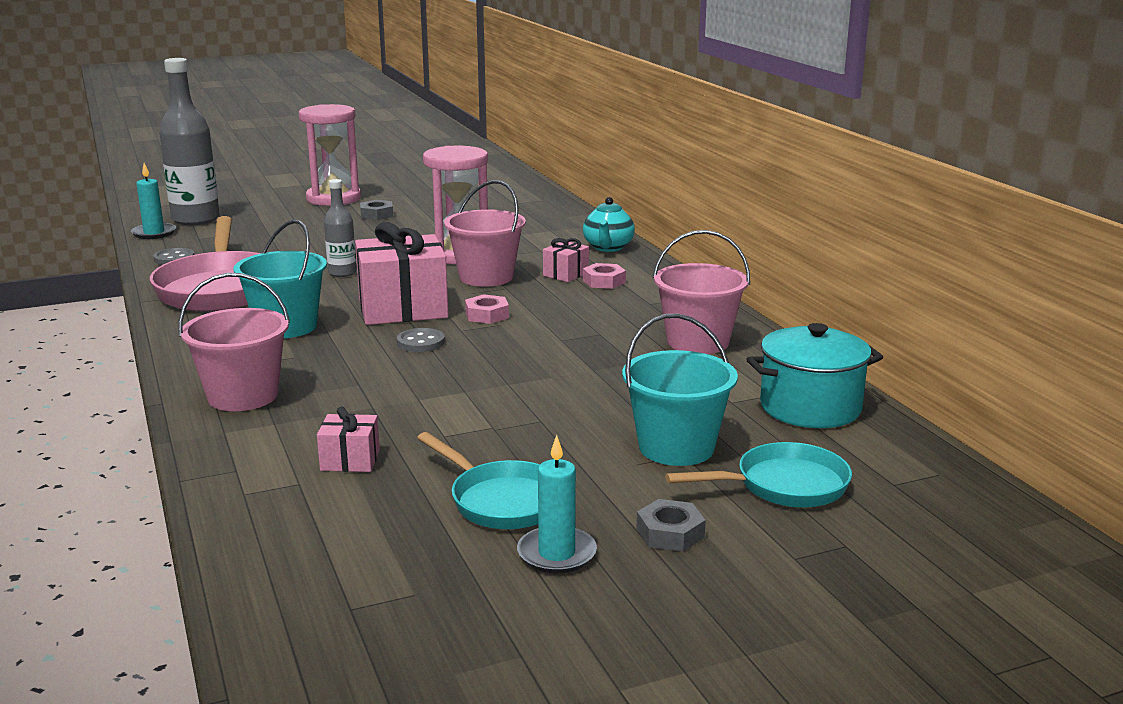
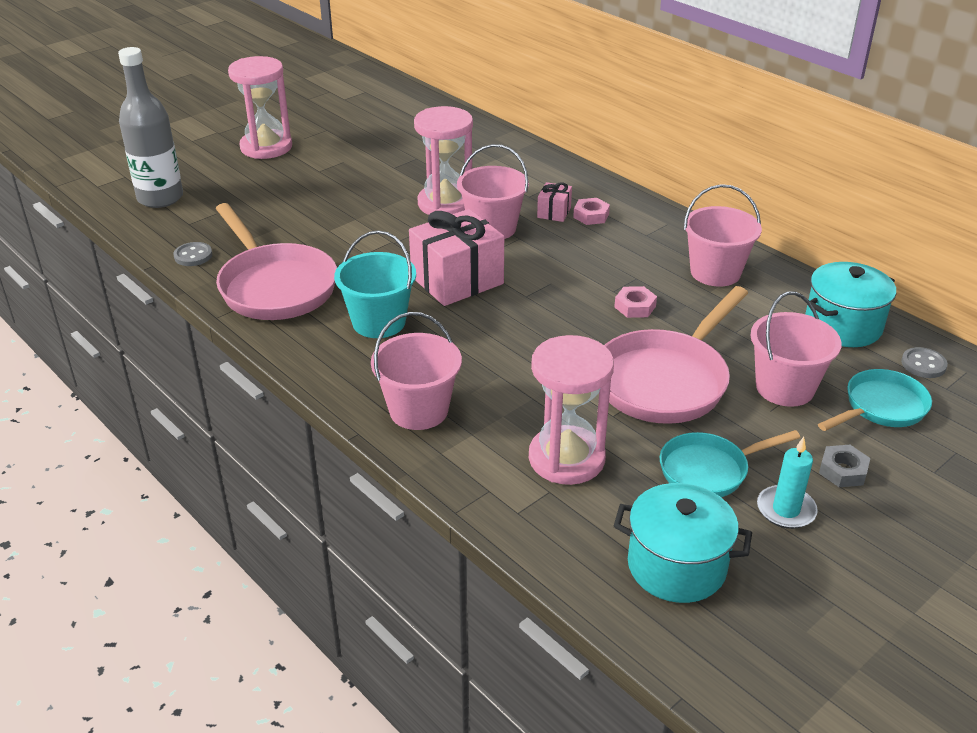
camera: 20 degrees left, 15 degrees up
(154, 233) = (138, 224): turquoise candle -> none
(342, 273) = (365, 246): grey bottle -> none
(350, 460) = (566, 458): pink gift -> pink hourglass
(364, 576) = (676, 566): none -> turquoise pot
(377, 215) = (327, 163): grey nut -> none
(420, 342) = (506, 317): grey button -> grey button (923, 364)
(487, 315) = (532, 274): pink nut -> pink nut (635, 306)
(502, 501) = (709, 470): turquoise pan -> turquoise pan turned 135 degrees clockwise
(538, 418) = (666, 380): none -> pink pan
(608, 247) = (561, 173): turquoise teapot -> none
(676, 447) = (784, 388): turquoise bucket -> pink bucket

